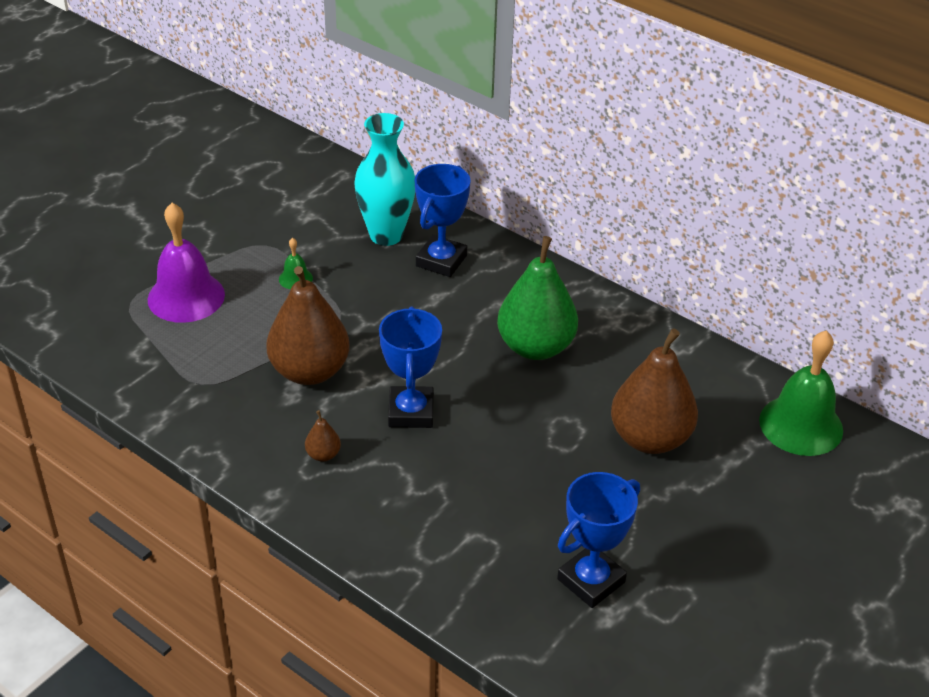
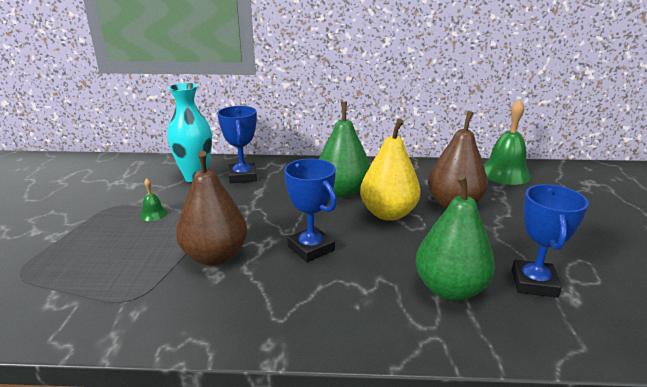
camera: 35 degrees left, 15 degrees down
(186, 297) = (71, 252): purple bell -> none
(323, 455) = (279, 299): brown pear -> none
(494, 536) = (450, 289): none -> green pear
(550, 409) = (388, 214): none -> yellow pear

